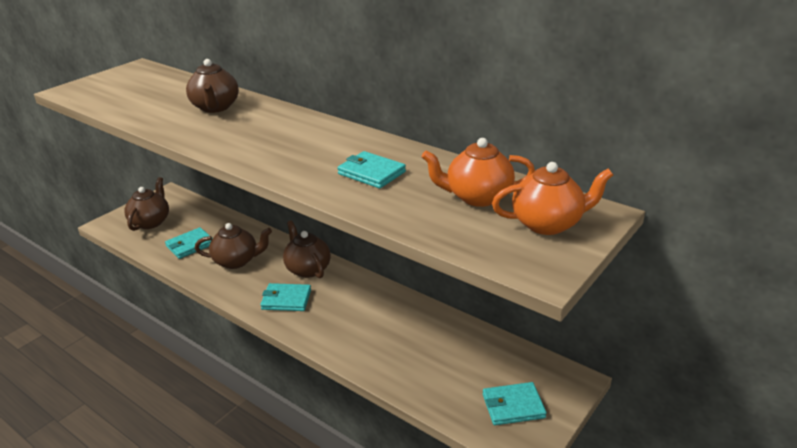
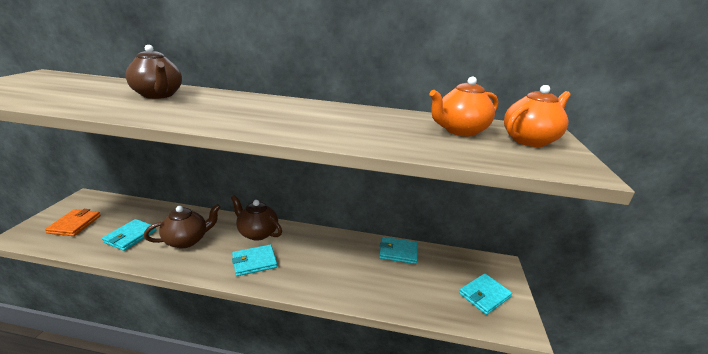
camera: 30 degrees left, 5 degrees down
(150, 222) = (75, 224): brown teapot -> orange wallet
(371, 173) = (359, 125): turquoise wallet -> turquoise wallet (398, 252)

